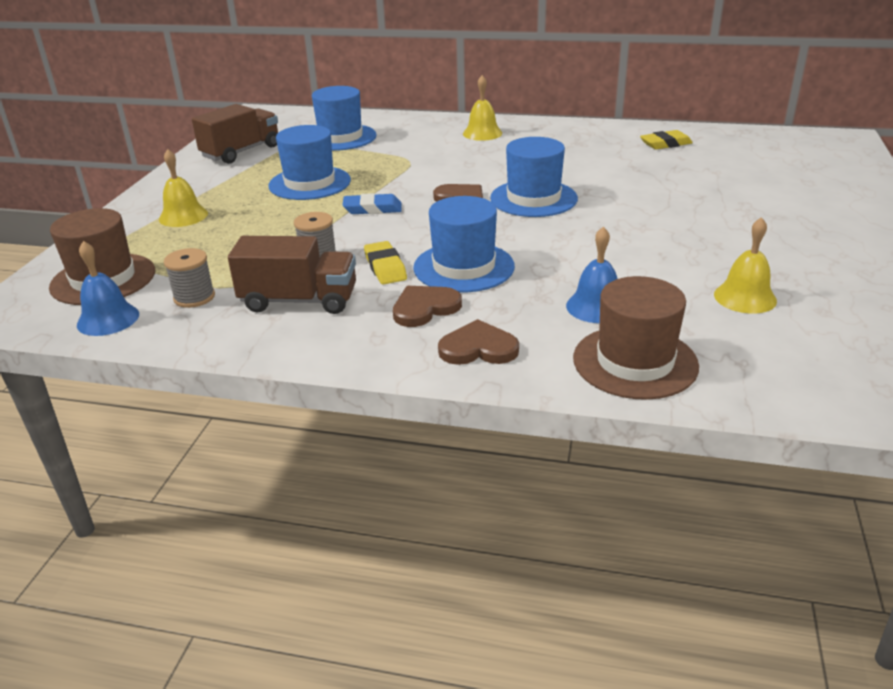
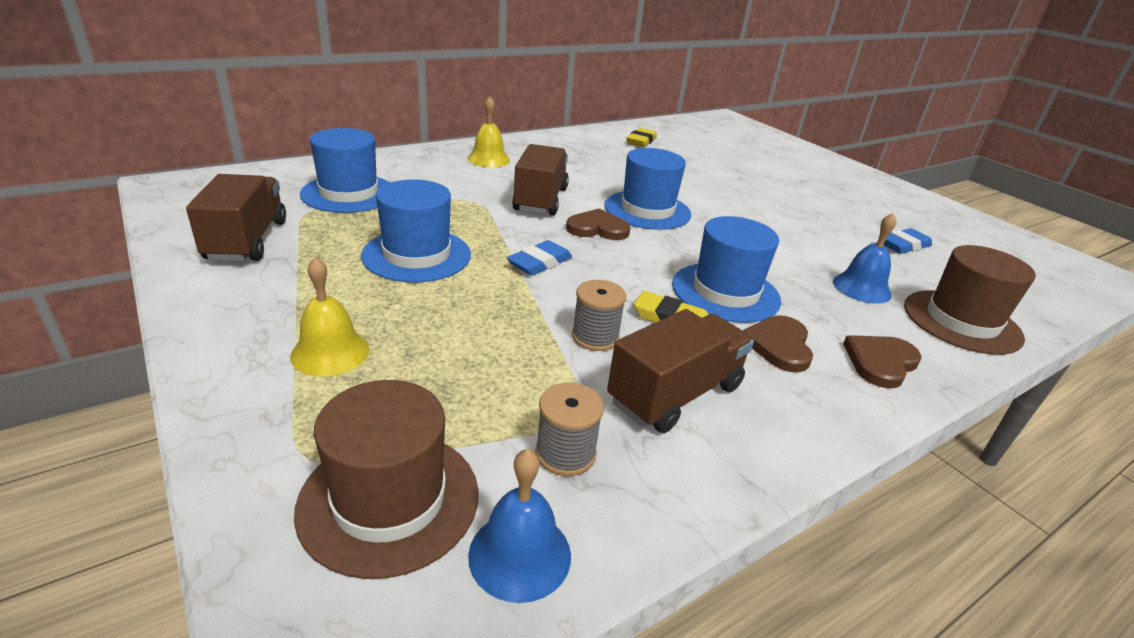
camera: 50 degrees left, 0 degrees up
(460, 170) = (540, 200): none -> brown truck
(745, 297) = (903, 245): yellow bell -> blue eraser

